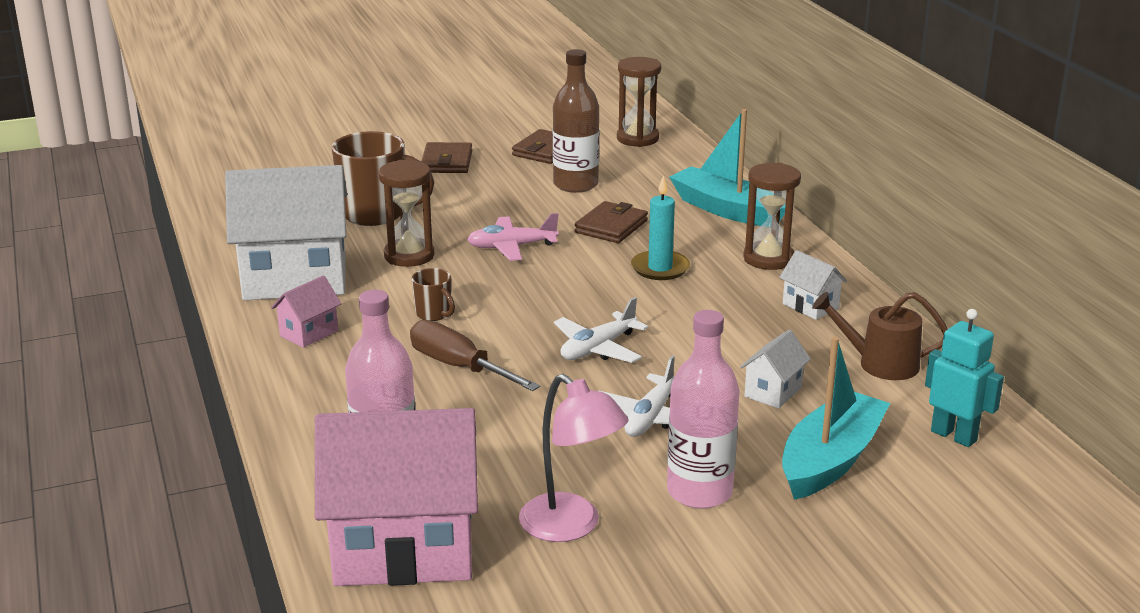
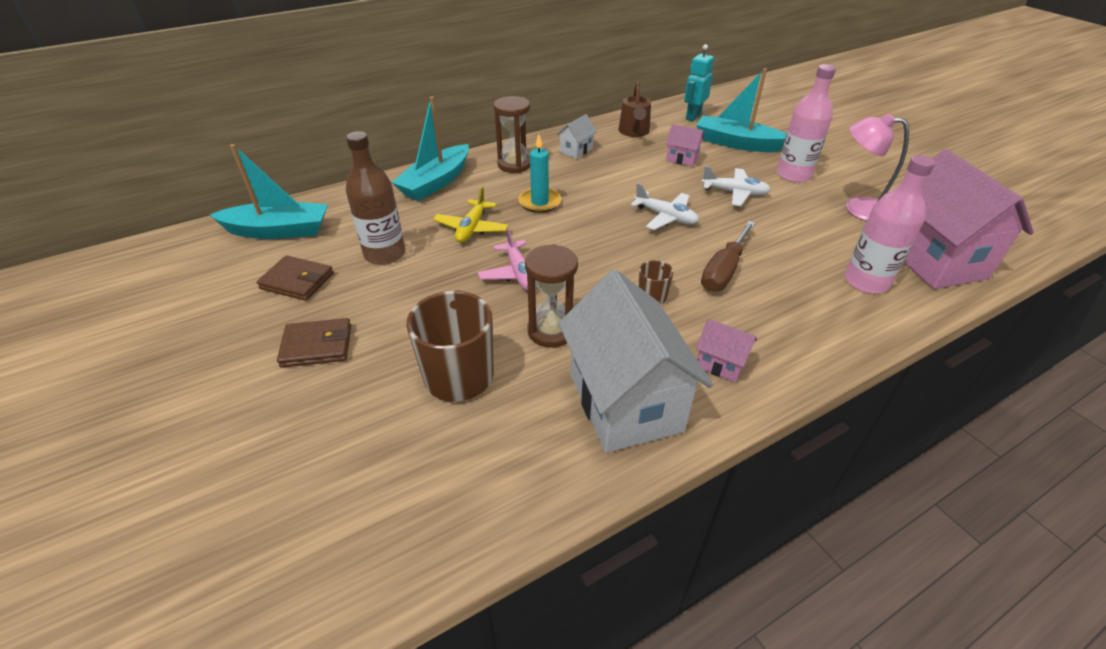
camera: 100 degrees left, 15 degrees up
(571, 526) = (857, 208): pink lamp -> pink lamp turned 105 degrees counterclockwise
(611, 226) = (472, 228): brown wallet -> yellow plane
(637, 139) = (279, 231): brown hourglass -> turquoise boat
(773, 392) = (682, 159): white house -> pink house

